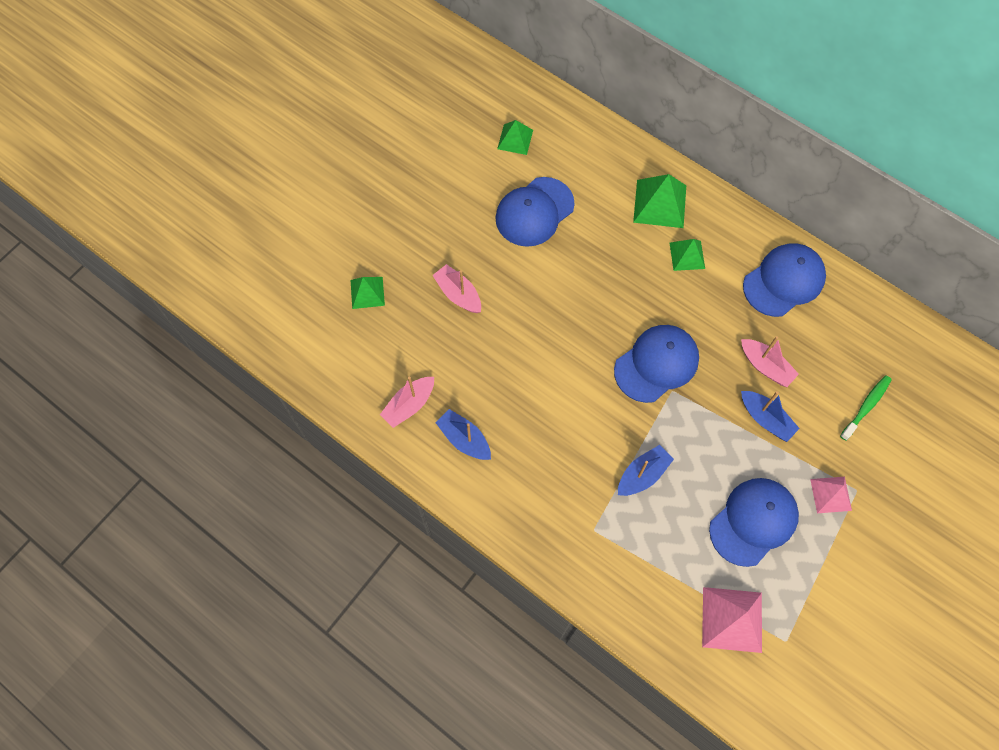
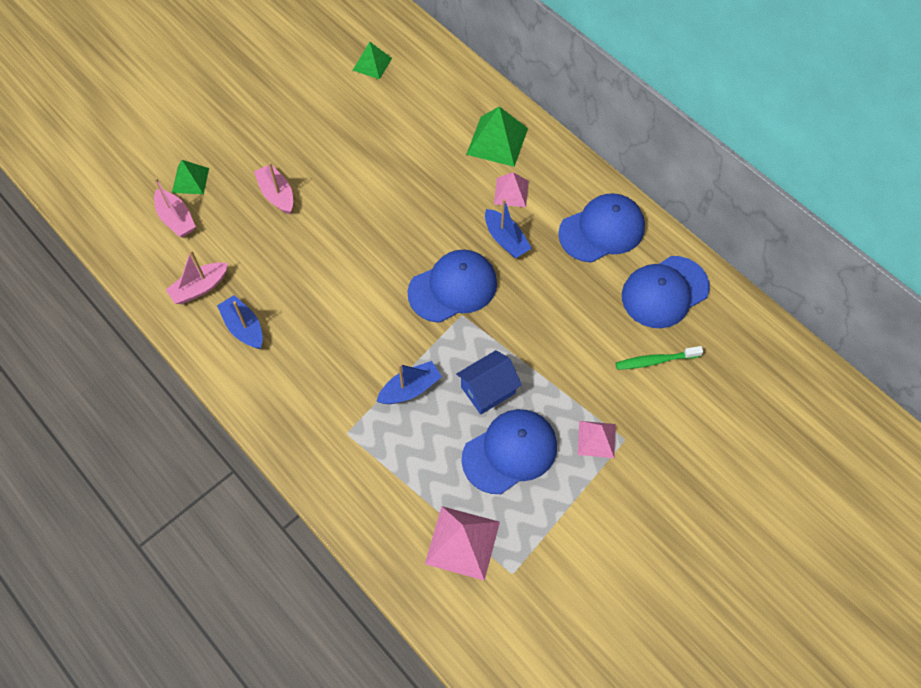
camera: 10 degrees right, 5 degrees down
(534, 212) = (372, 131): blue cap -> blue cap (664, 292)
(687, 255) = (511, 192): green pyramid -> pink pyramid
(717, 463) = (488, 390): none -> blue house
(765, 366) = (562, 307): pink boat -> pink boat (176, 219)
(765, 419) = (548, 356): blue boat -> blue boat (505, 240)
(866, 406) = (655, 361): green toothbrush -> green toothbrush turned 150 degrees counterclockwise

